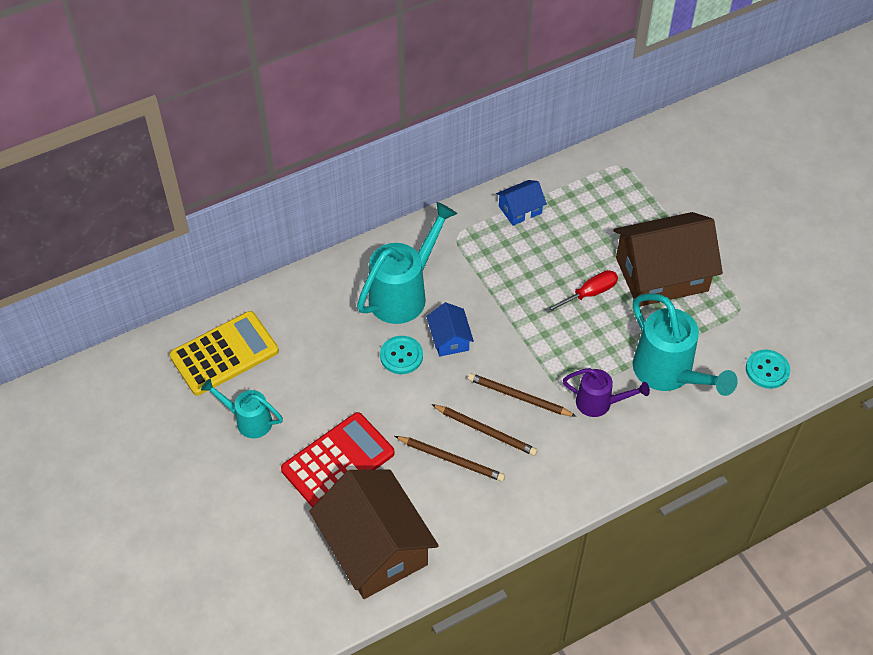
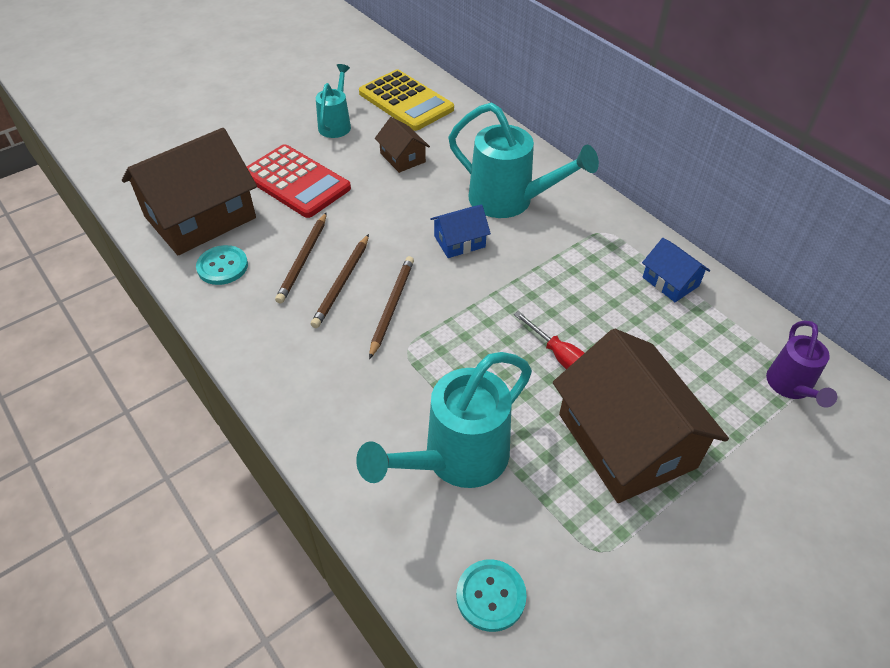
camera: 80 degrees right, 5 degrees down
(321, 367) = (402, 157): none -> brown house
(401, 356) = (428, 208): turquoise button -> turquoise button (222, 266)
(599, 403) = (395, 383): purple watering can -> purple watering can (791, 386)

